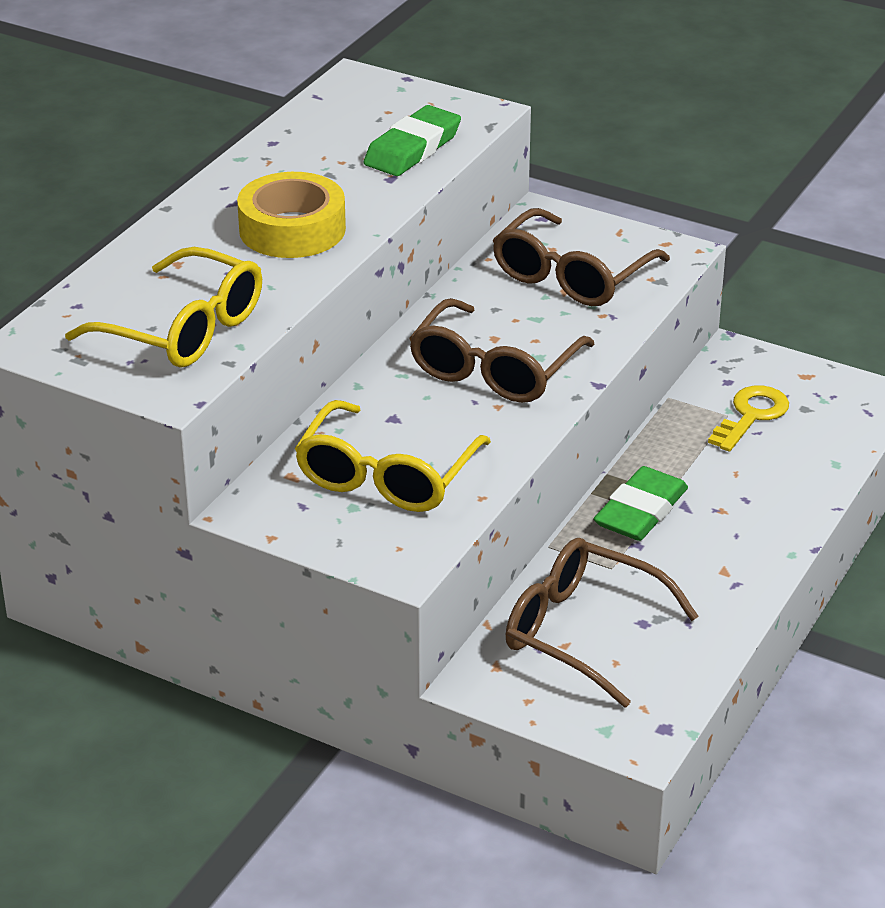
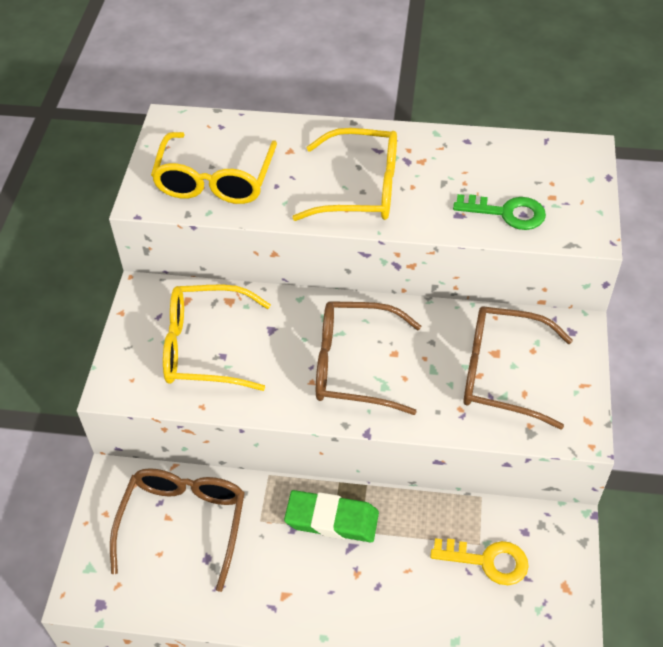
camera: 70 degrees right, 15 degrees up
(292, 229) = (360, 188): yellow tape -> yellow glasses
(412, 148) = (507, 213): green eraser -> green key

